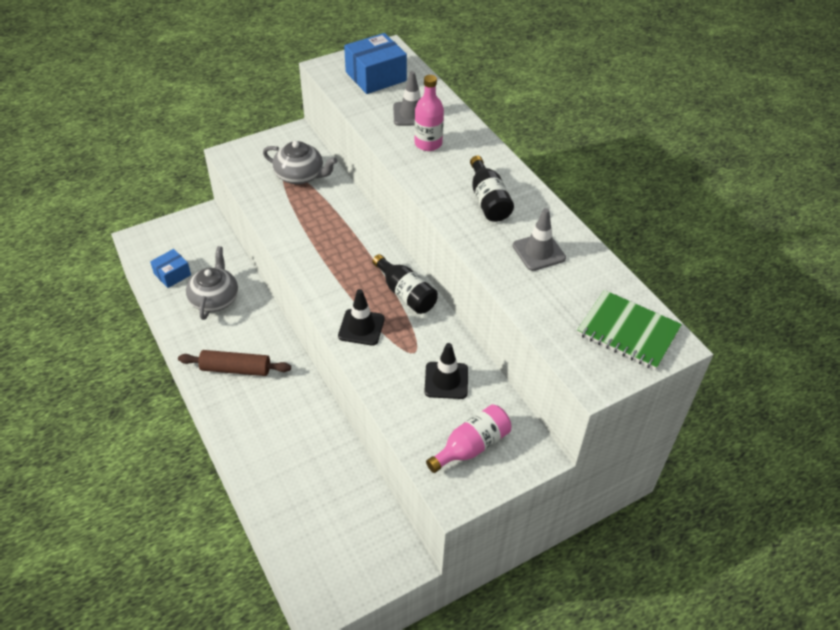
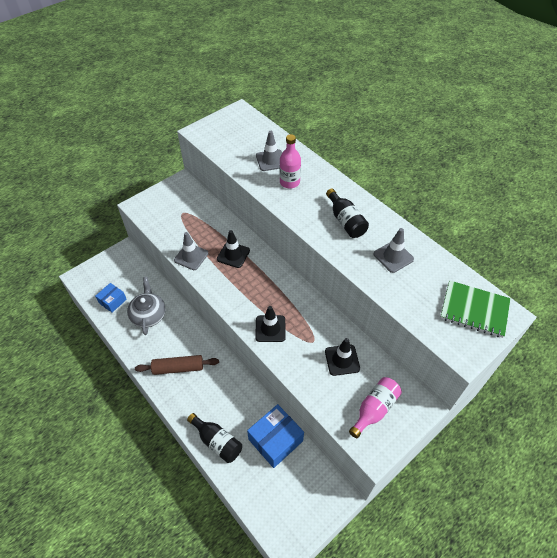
camera: 10 degrees left, 5 degrees up
(282, 225) = (191, 257): none -> grey traffic cone
(300, 175) = (193, 214): grey teapot -> none
(338, 232) = (233, 255): none -> black traffic cone
(376, 76) = (236, 134): blue box -> blue box (275, 440)
(406, 294) = (294, 296): black bottle -> black bottle (217, 442)

